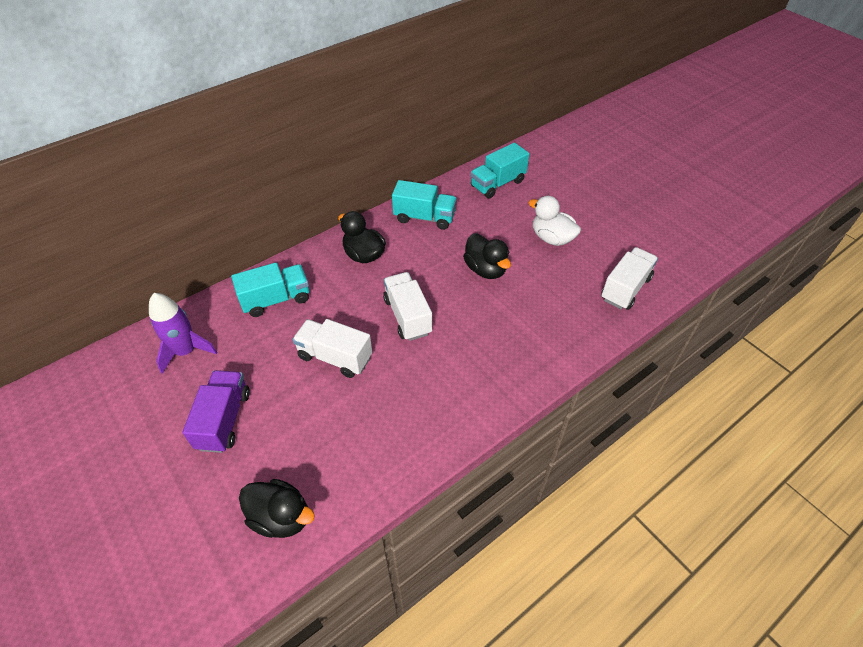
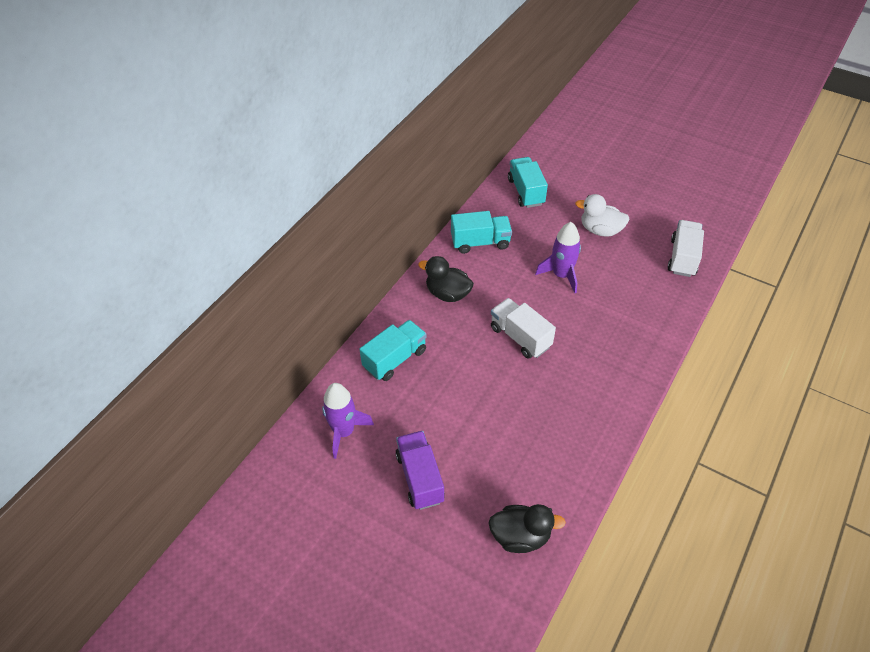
camera: 20 degrees left, 0 degrees up
(335, 357) = (480, 393): white truck -> none
(485, 269) = (561, 275): black duck -> purple rocket
(497, 184) = (526, 192): turquoise truck -> turquoise truck turned 135 degrees clockwise

